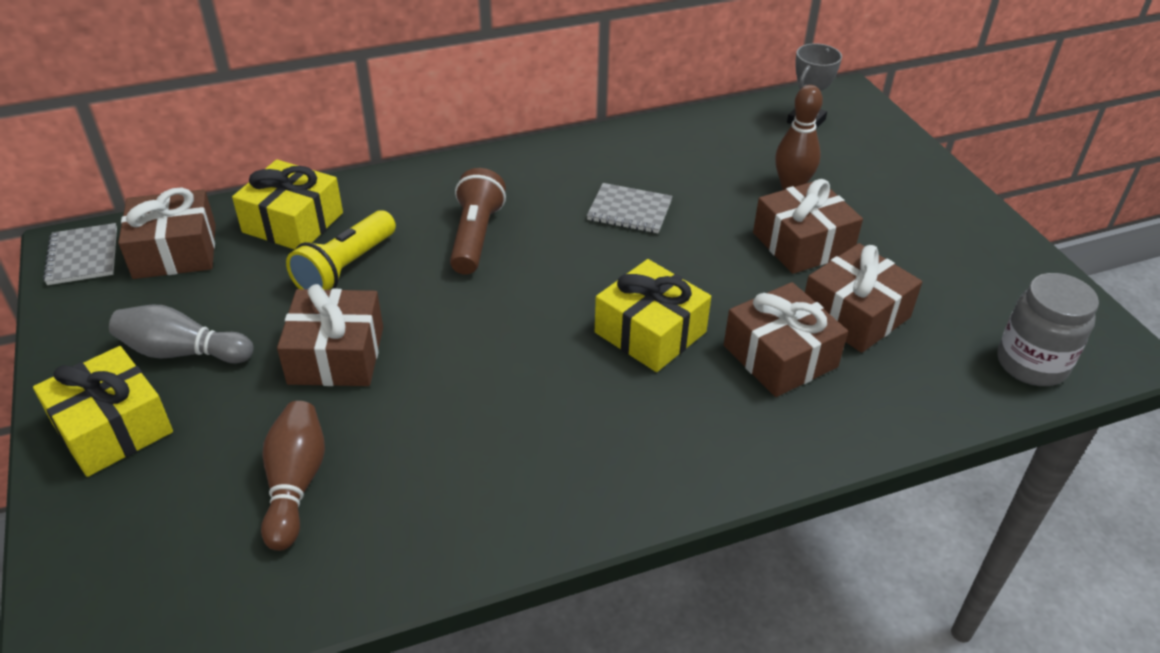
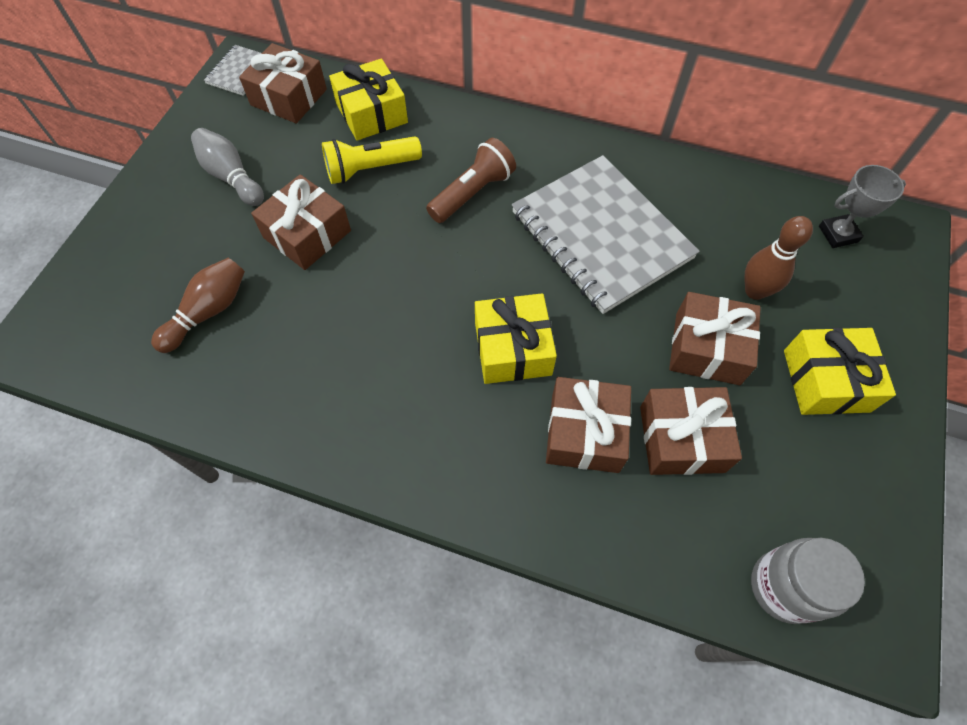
camera: 40 degrees right, 20 degrees up
(112, 428) = (157, 207): yellow gift -> yellow gift (826, 380)
(629, 210) = (601, 235): grey notebook -> grey notebook, size x2.27

